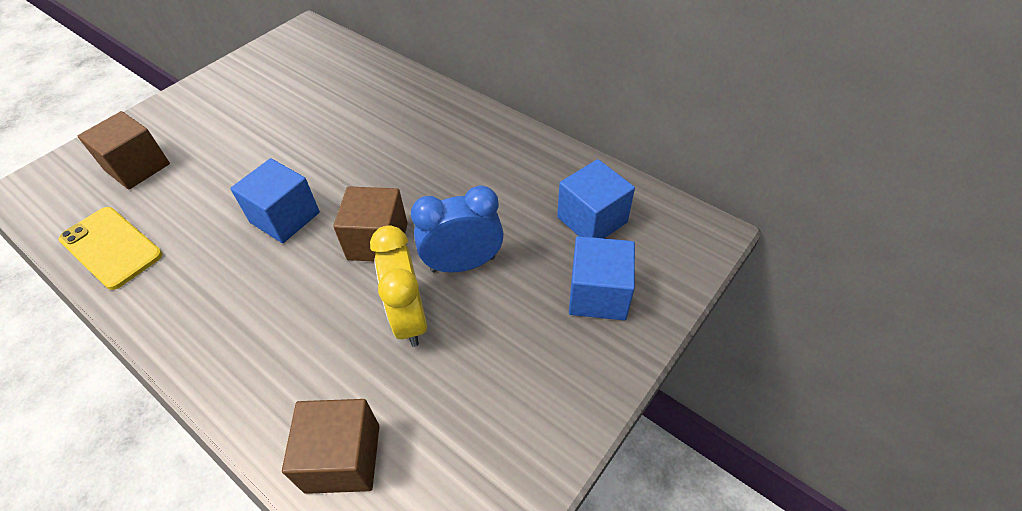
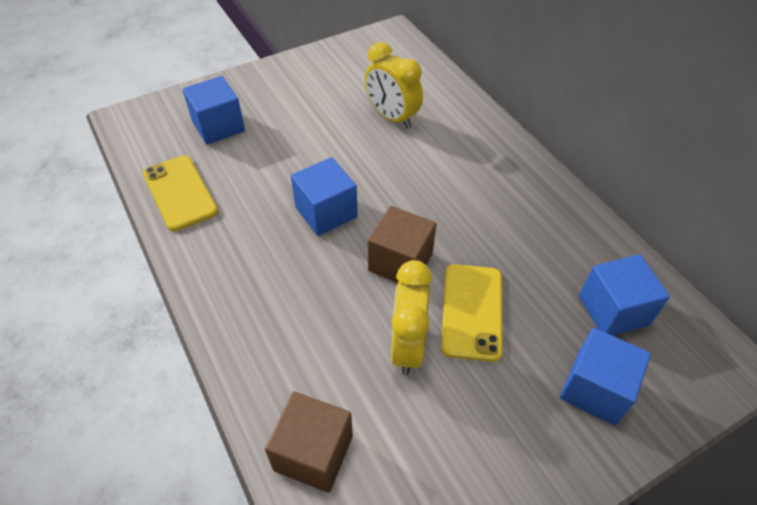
camera: 20 degrees right, 0 degrees up
(137, 167) = (218, 126): brown cube -> blue cube
(327, 108) = (392, 117): none -> yellow clock
(463, 264) = (472, 311): blue clock -> yellow phone

